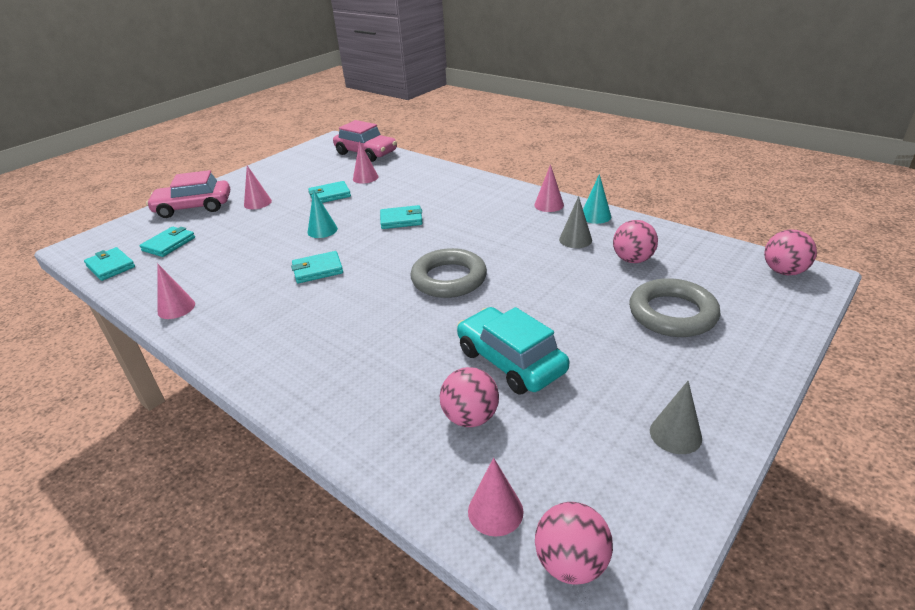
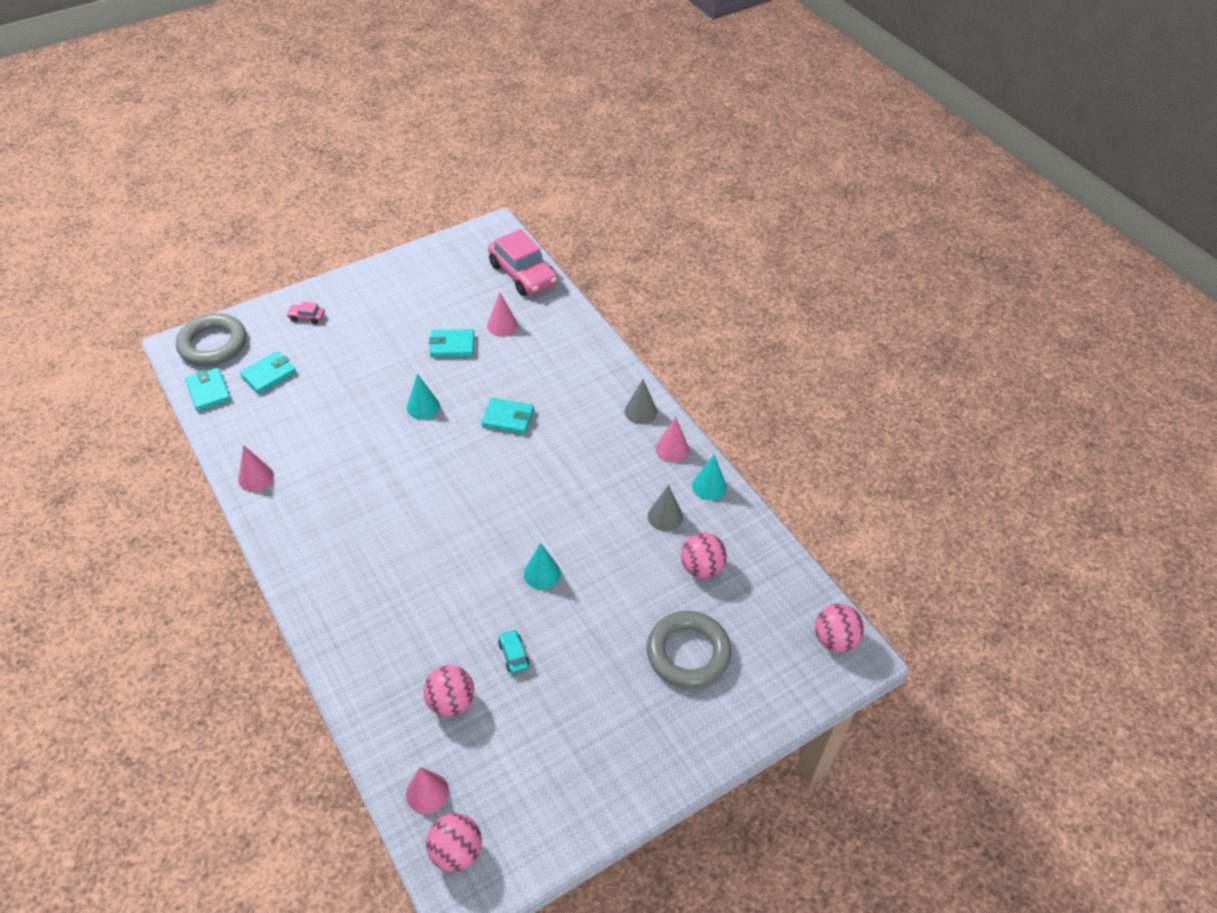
camera: 15 degrees right, 15 degrees up
(193, 207) = (307, 317): pink car -> pink car, size x0.42
(257, 203) = (373, 332): pink cone -> none
(318, 270) = (397, 469): turquoise wallet -> none
(449, 279) = (512, 529): grey ring -> grey ring (213, 344)
(496, 299) = (542, 573): none -> turquoise cone
(510, 361) = (514, 655): turquoise car -> turquoise car, size x0.42
(675, 434) = (598, 779): grey cone -> grey cone (640, 411)

